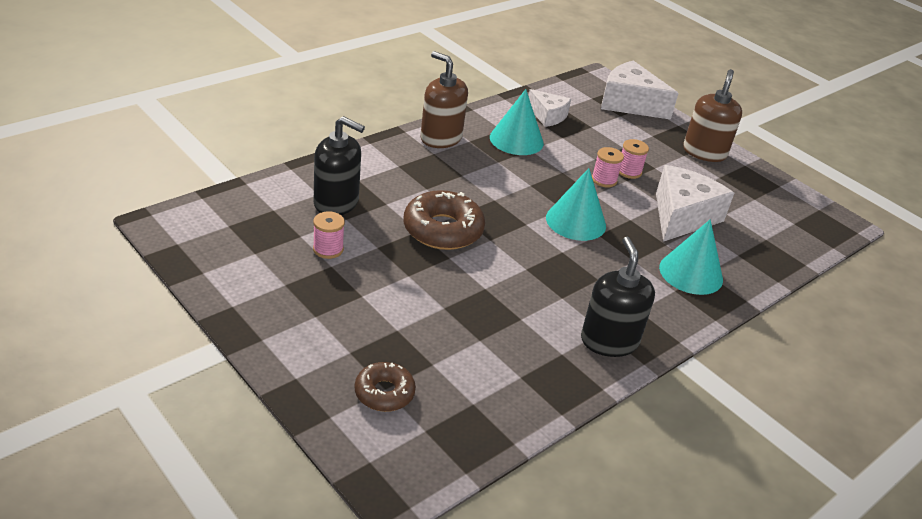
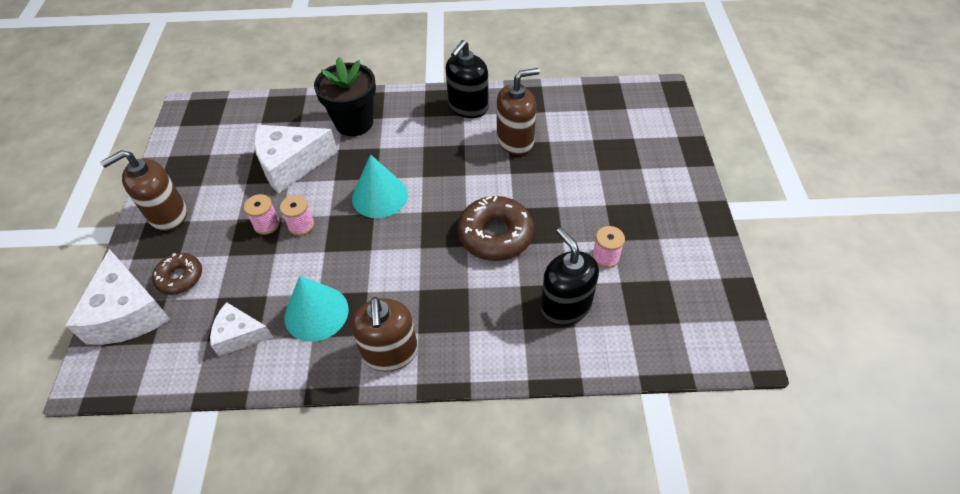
camera: 135 degrees left, 15 degrees up
(384, 393) = (636, 135): brown donut -> brown donut (180, 277)
(516, 324) = (515, 140): none -> brown soap dispenser
(547, 116) = (239, 335): white cheese -> white cheese turned 75 degrees counterclockwise
(691, 273) = (354, 123): turquoise cone -> black flower pot

